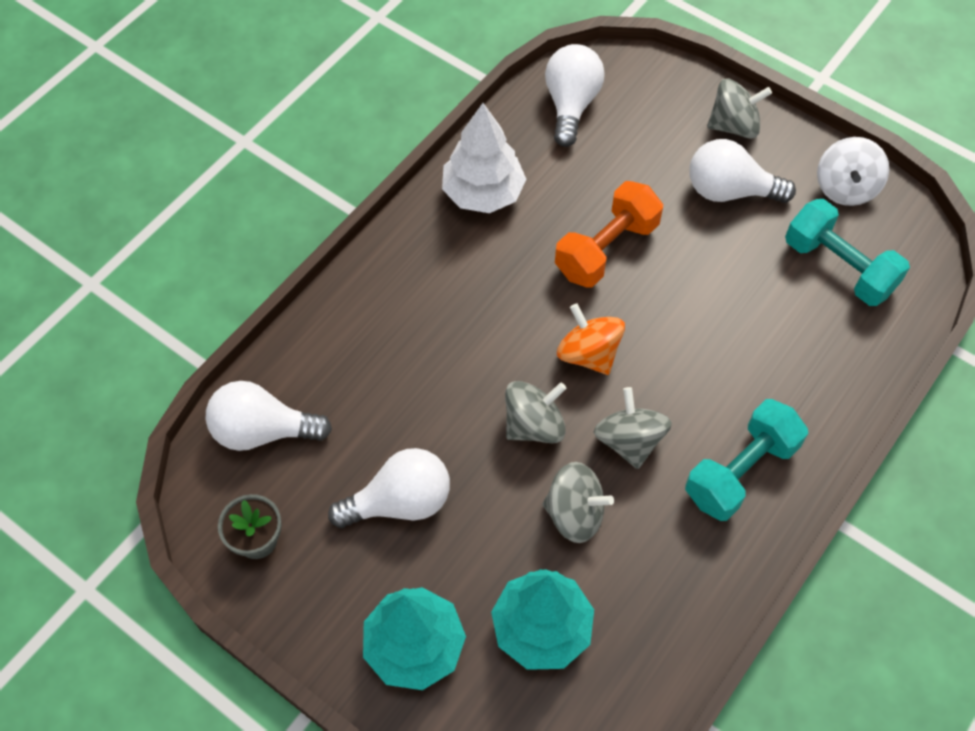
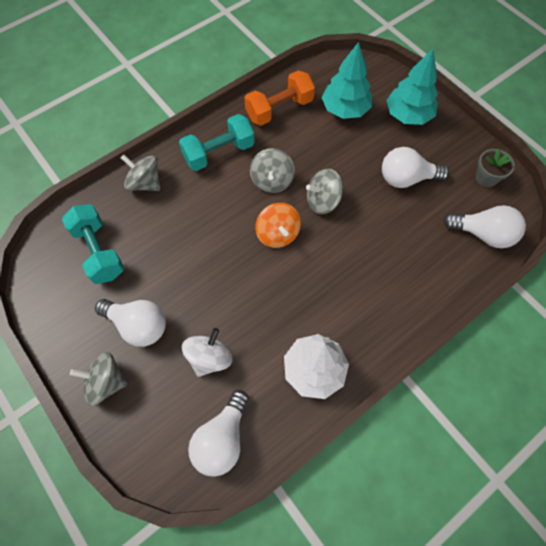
camera: 165 degrees left, 5 degrees up
(574, 514) = (314, 153): grey spinning top -> grey spinning top (145, 183)
(606, 249) = (241, 302): orange dumbbell -> orange dumbbell (279, 109)
(845, 188) = (59, 307): white spinning top -> white spinning top (209, 358)

